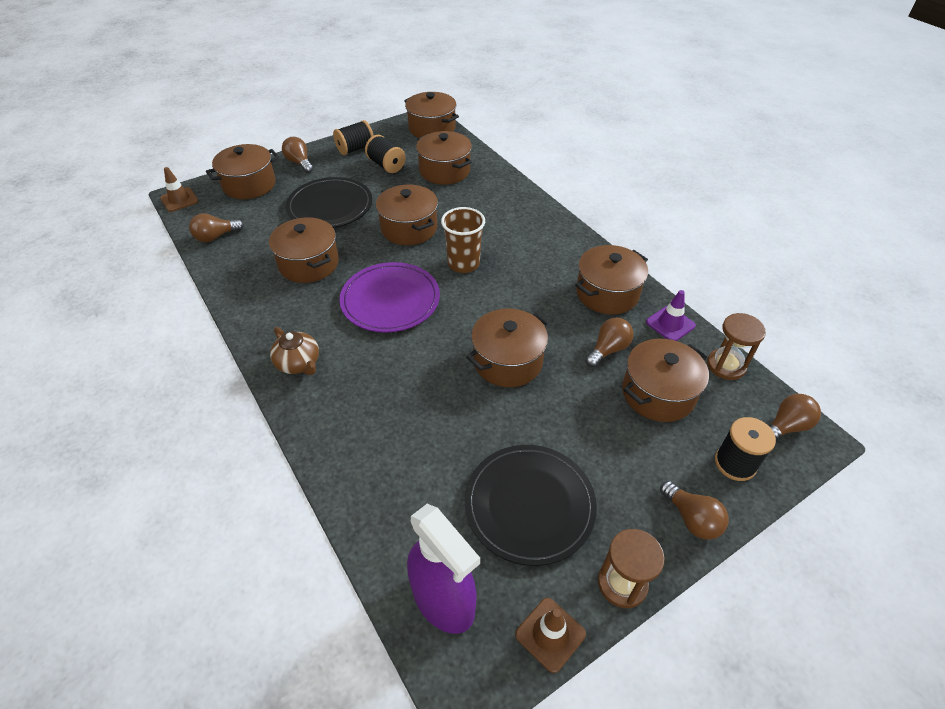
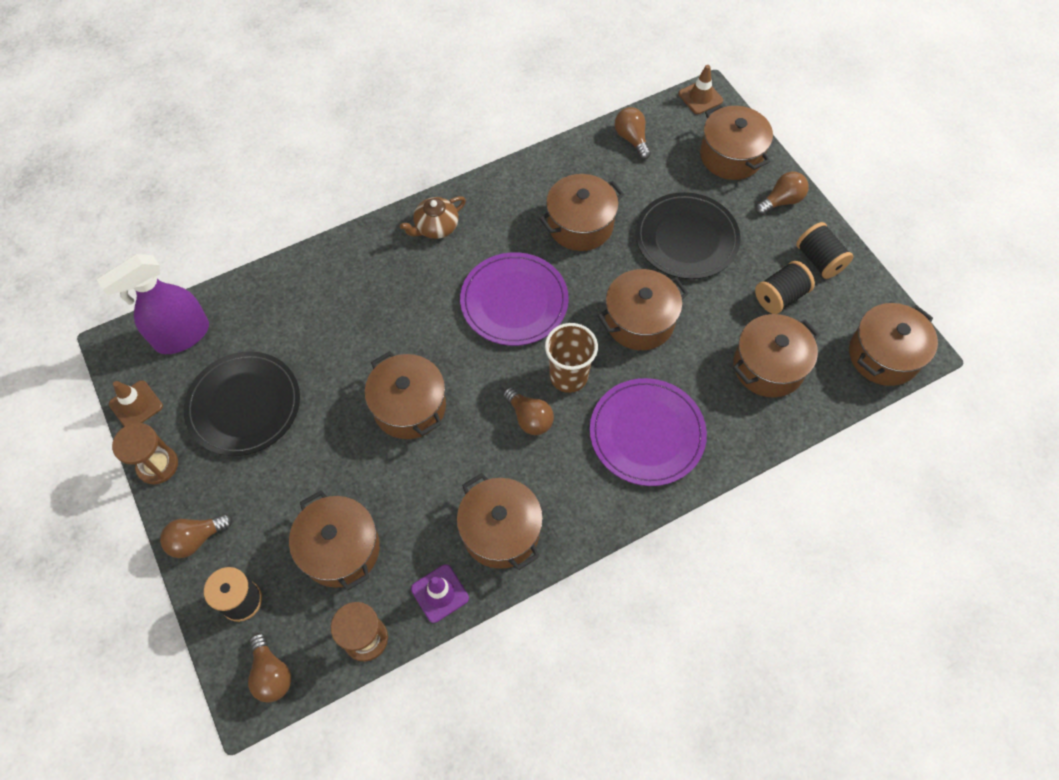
camera: 95 degrees right, 15 degrees up
(507, 223) = (647, 433): none -> purple plate
(608, 349) = (410, 511): brown light bulb -> brown light bulb (529, 418)

